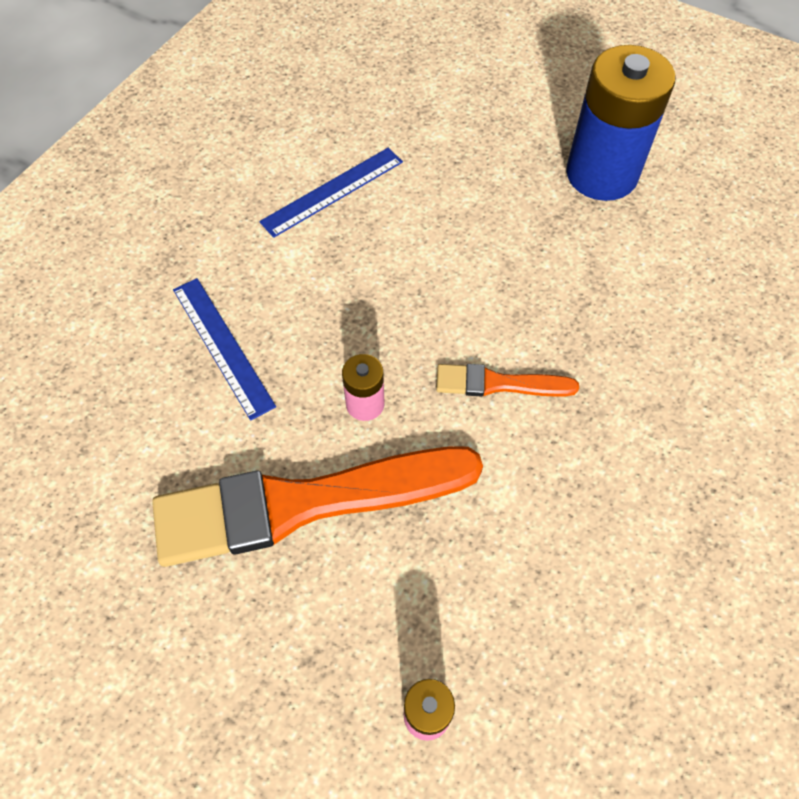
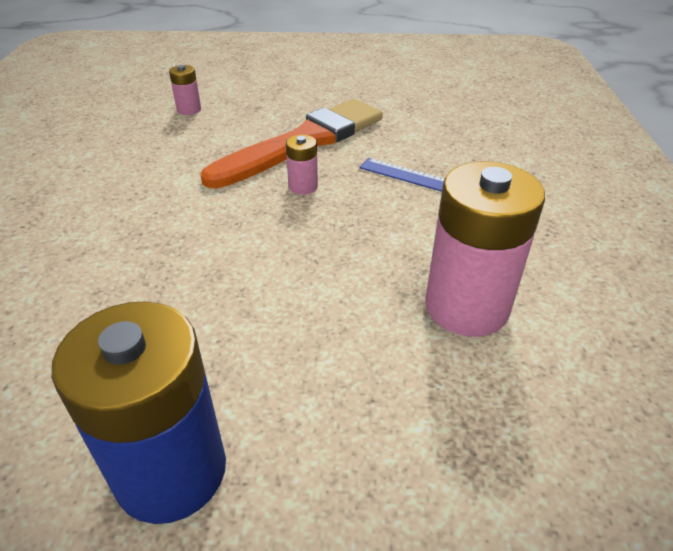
camera: 150 degrees right, 20 degrees down
(332, 191) = (466, 307): blue ruler -> pink battery
(499, 383) = (211, 226): orange brush -> none

